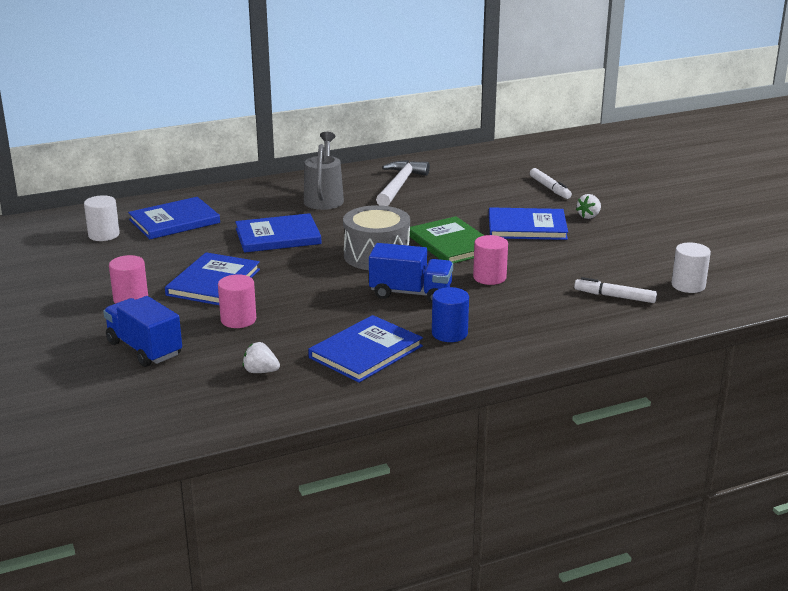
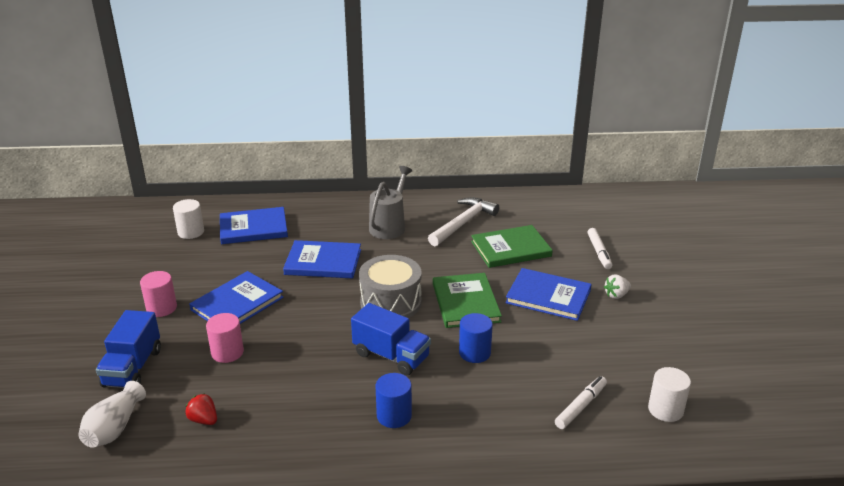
camera: 20 degrees right, 5 degrees up
(144, 349) = (133, 368): blue truck -> blue truck turned 150 degrees counterclockwise
(170, 395) = (114, 428): none -> white vase
(261, 371) = (204, 420): white strawberry -> red strawberry
(365, 352) = (306, 419): blue book -> none
(463, 198) = (511, 249): none -> green book
(489, 277) = (474, 353): pink cylinder -> blue cylinder
(614, 296) = (581, 406): white marker -> white marker turned 90 degrees clockwise

